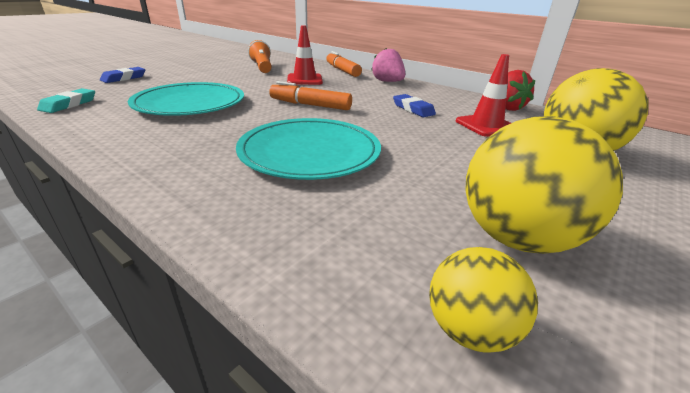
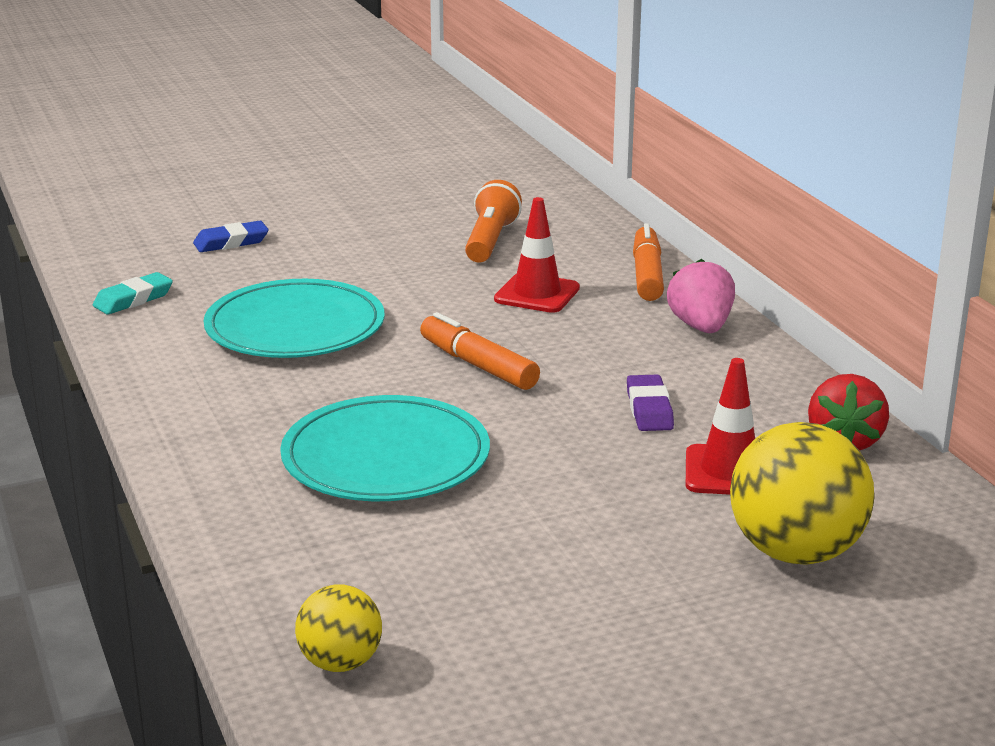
camera: 30 degrees right, 5 degrees down
(413, 109) = (649, 409): blue eraser -> purple eraser
(516, 238) = (495, 620): yellow ball -> none

